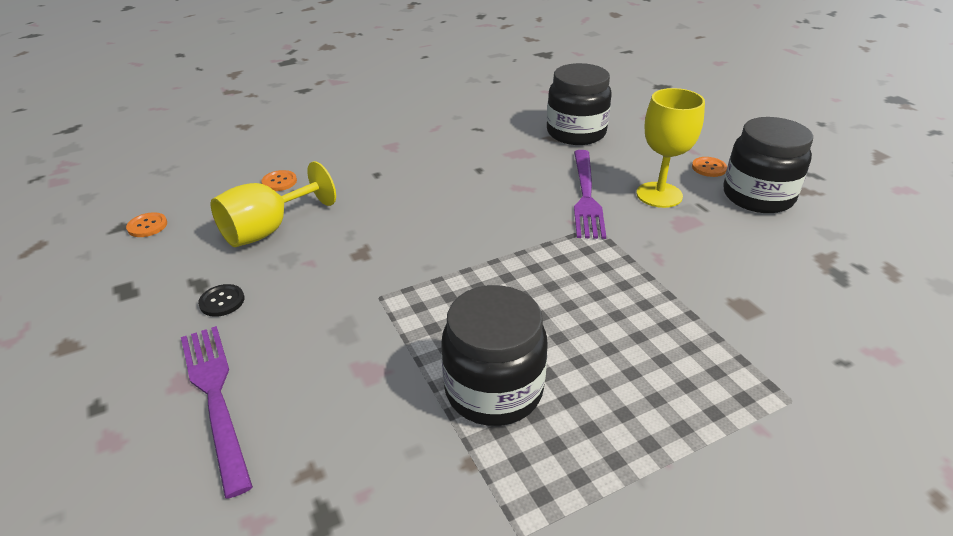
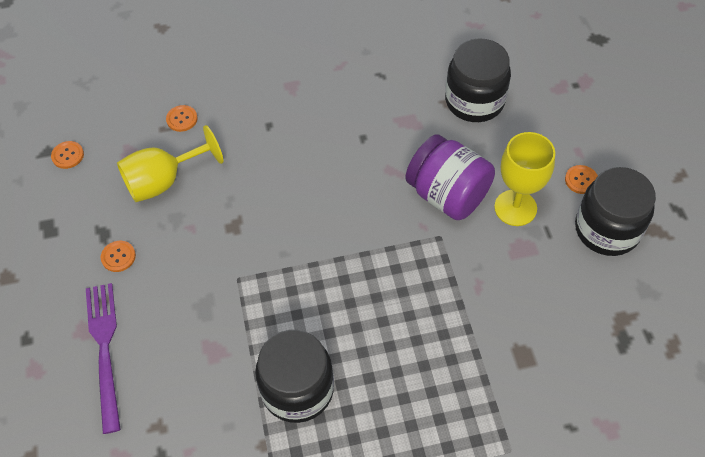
camera: 15 degrees right, 20 degrees up
(222, 301) = (118, 257): black button -> orange button
(586, 196) = (447, 195): purple fork -> purple jar

